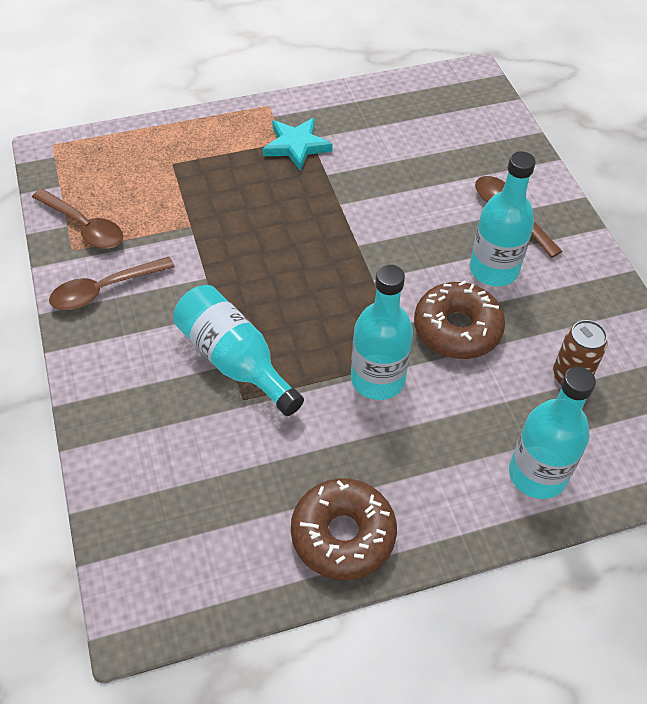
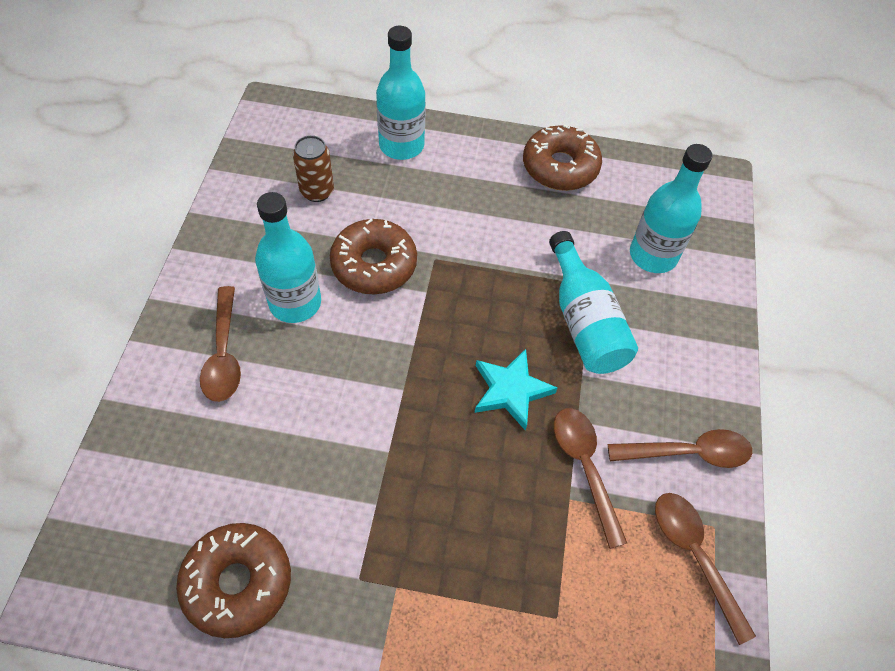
camera: 155 degrees left, 5 degrees up
(187, 249) = (584, 467): none -> brown spoon
(296, 146) = (385, 571): turquoise star -> turquoise star (511, 390)
(377, 379) = (470, 254): turquoise bottle -> turquoise bottle (653, 255)
(381, 111) = (238, 582): none -> brown donut

